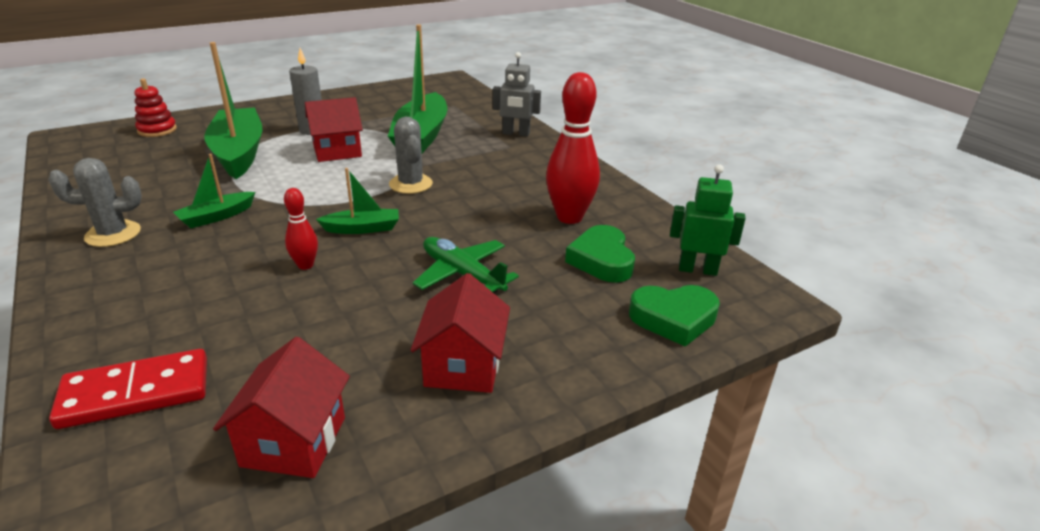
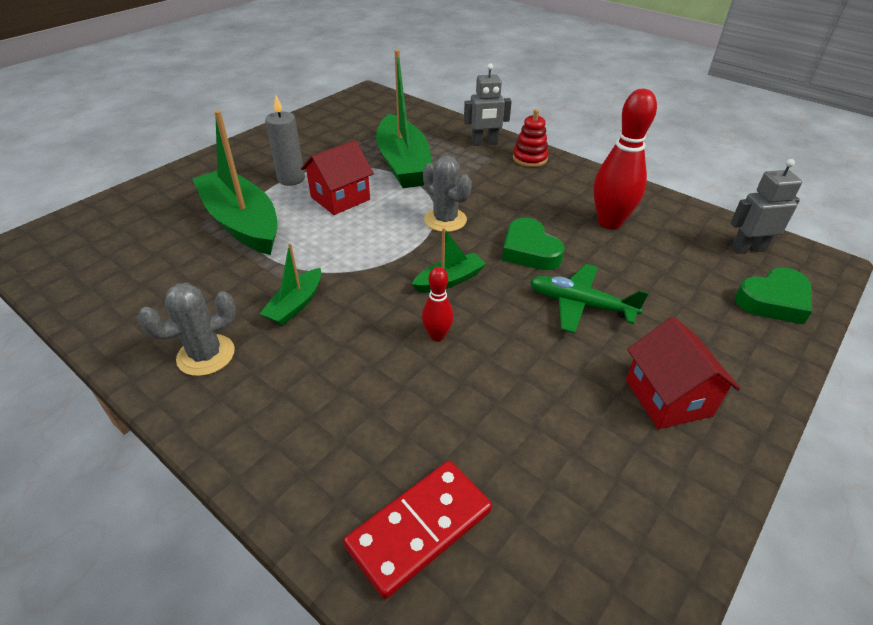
camera: 20 degrees left, 10 degrees up
(157, 130) = (121, 214): red stacking toy -> red stacking toy (529, 158)
(294, 441) = (609, 523): red house -> none
(601, 260) = (673, 259): green heart -> green heart (529, 250)
(697, 269) = (748, 249): green robot -> grey robot

